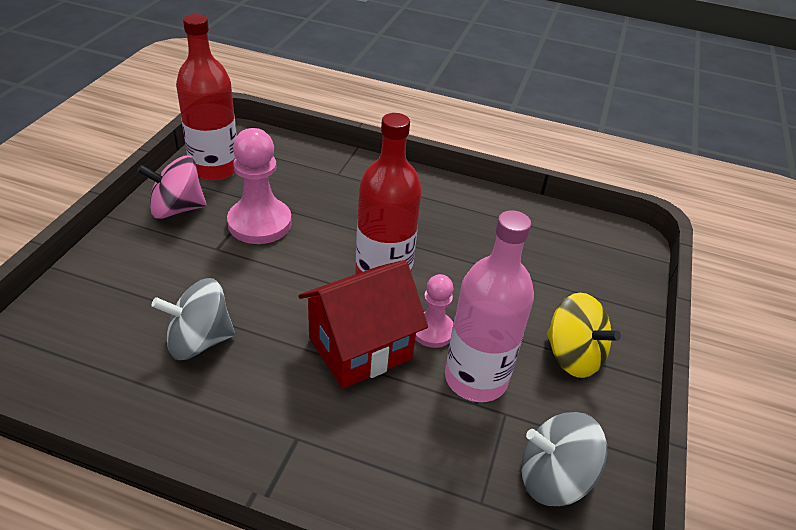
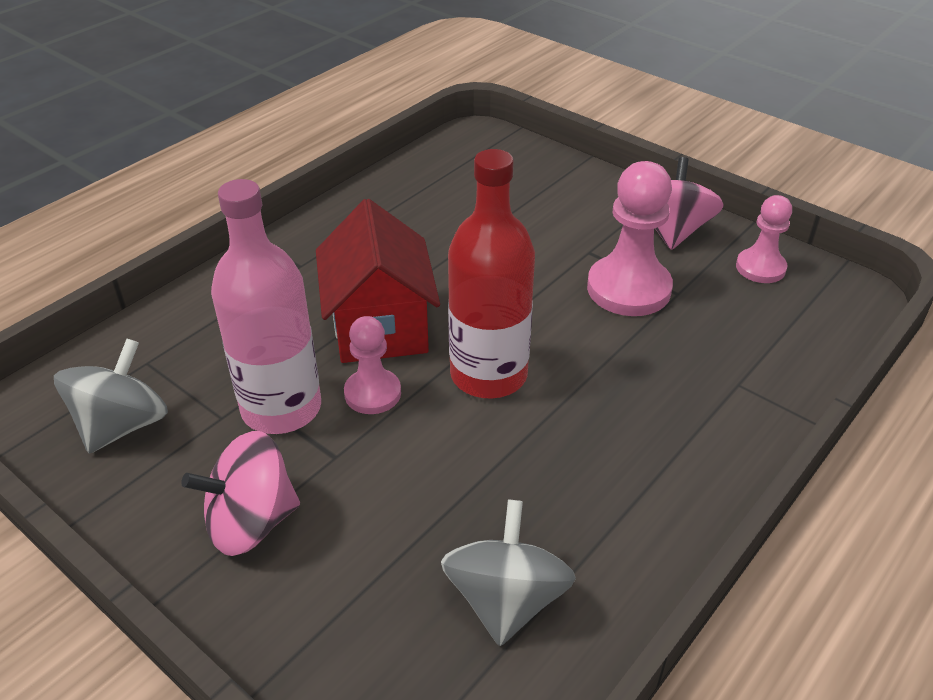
camera: 115 degrees right, 0 degrees up
(199, 341) = (449, 226): grey spinning top -> grey spinning top (506, 599)
(215, 168) = (760, 268): red bottle -> pink pawn
(573, 356) = (251, 522): yellow spinning top -> pink spinning top

